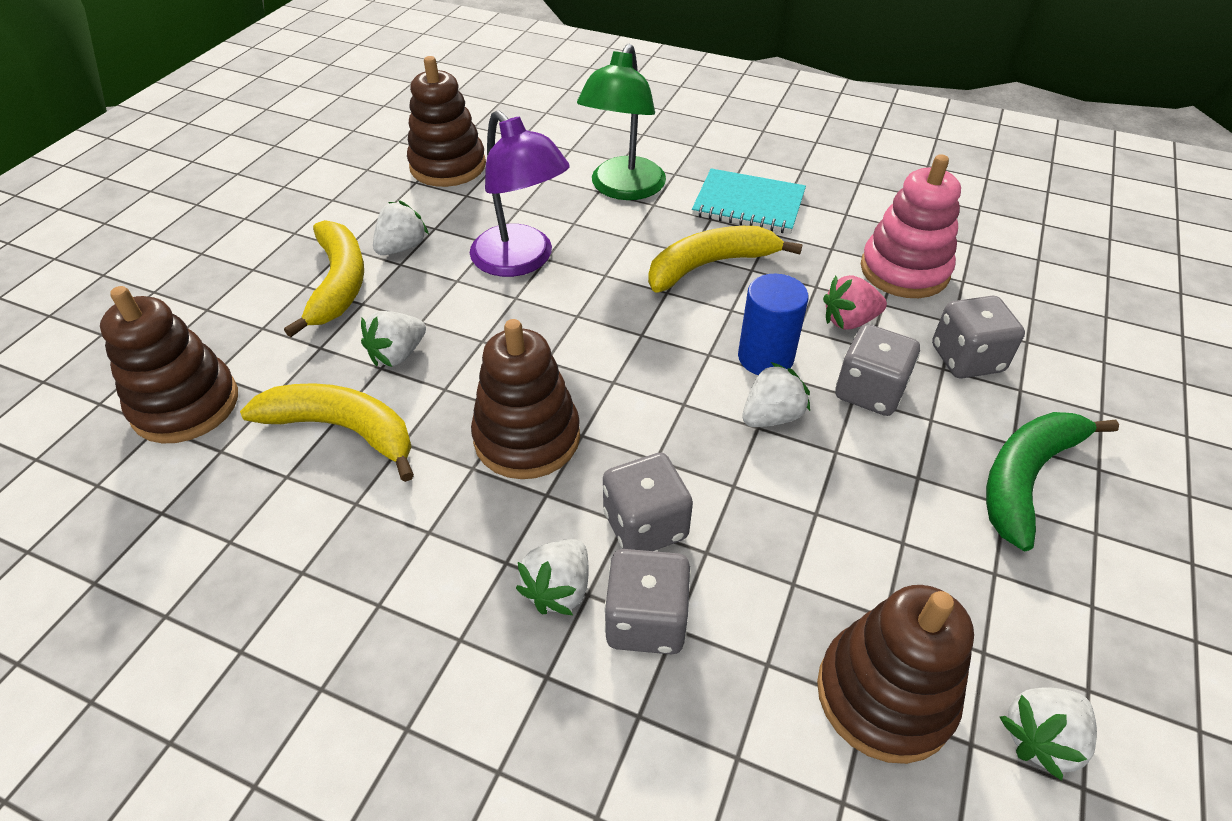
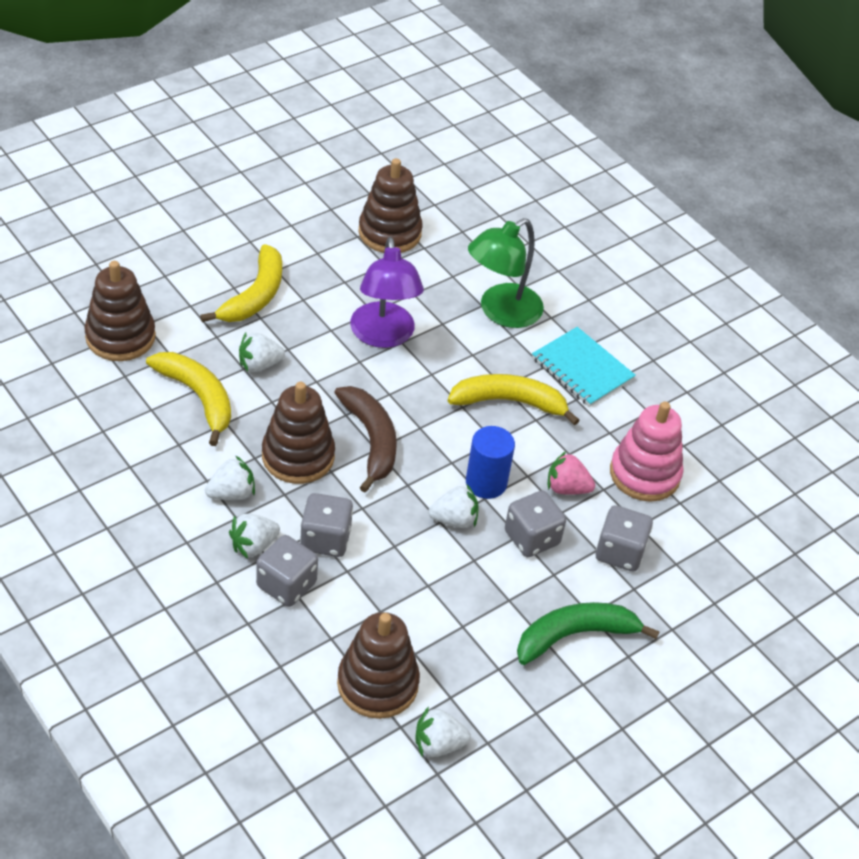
camera: 25 degrees right, 0 degrees up
(402, 247) = (312, 287): white strawberry -> white strawberry (231, 493)
(600, 375) = (371, 440): none -> brown banana

